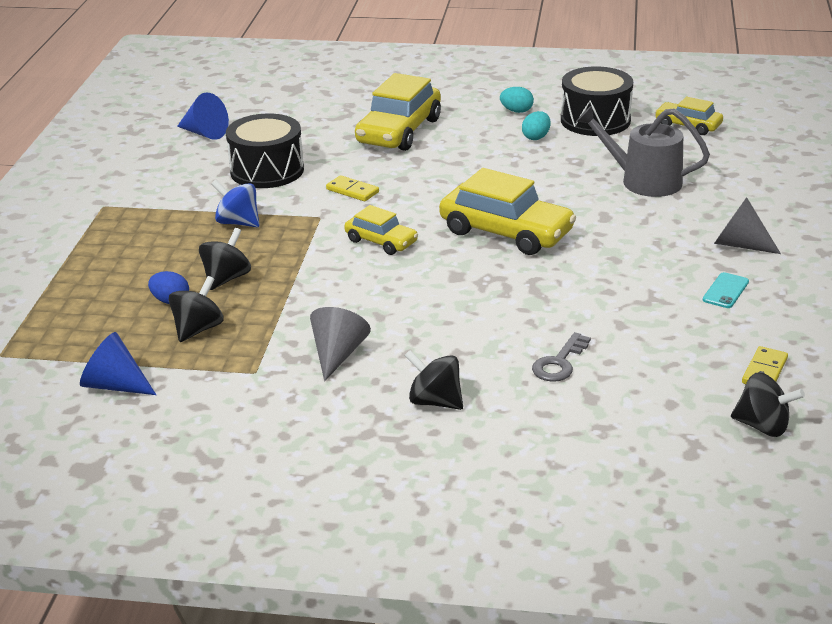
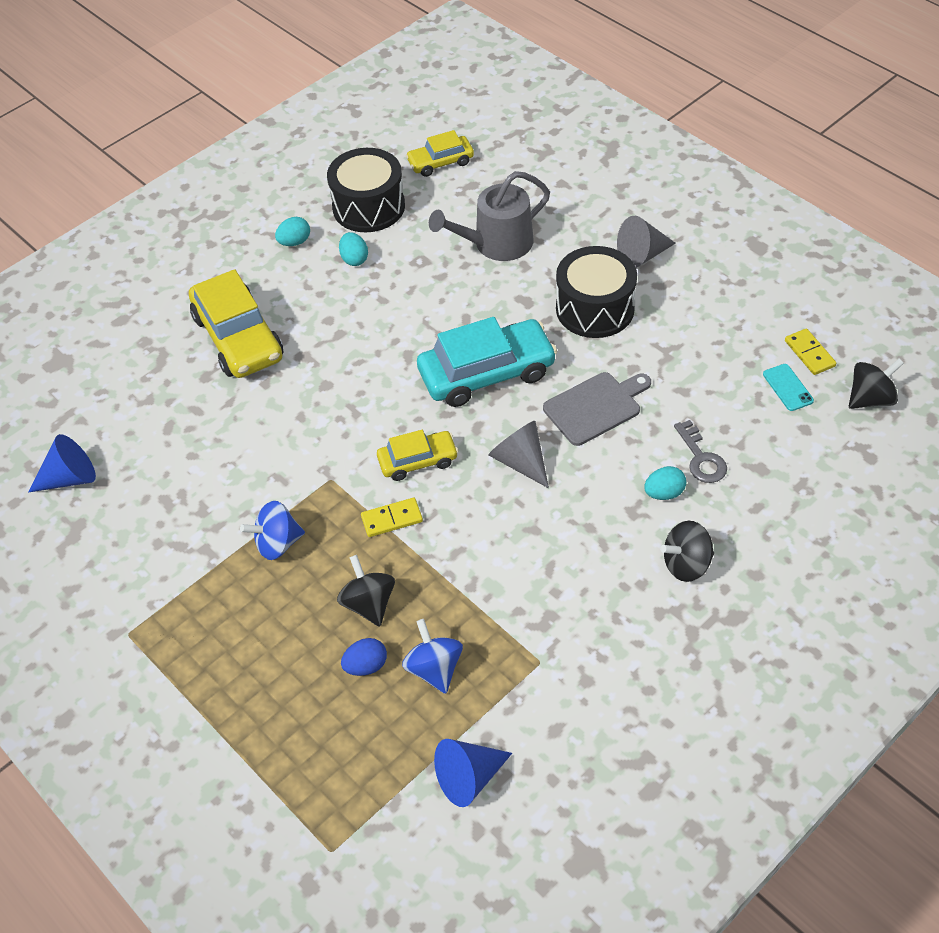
camera: 50 degrees left, 20 degrees up
(198, 329) = (434, 669): black spinning top -> blue spinning top
(267, 170) = (203, 470): black drum -> black drum (595, 308)
(337, 354) = (565, 590): grey cone -> grey cone (520, 461)
(352, 191) = (310, 431): yellow domino -> yellow domino (392, 519)
(496, 360) = (664, 493): none -> turquoise egg
(506, 232) = (486, 373): yellow car -> turquoise car
(541, 291) = (595, 407): none -> grey cutting board
(725, 291) = (694, 305): turquoise phone -> turquoise phone (787, 387)

